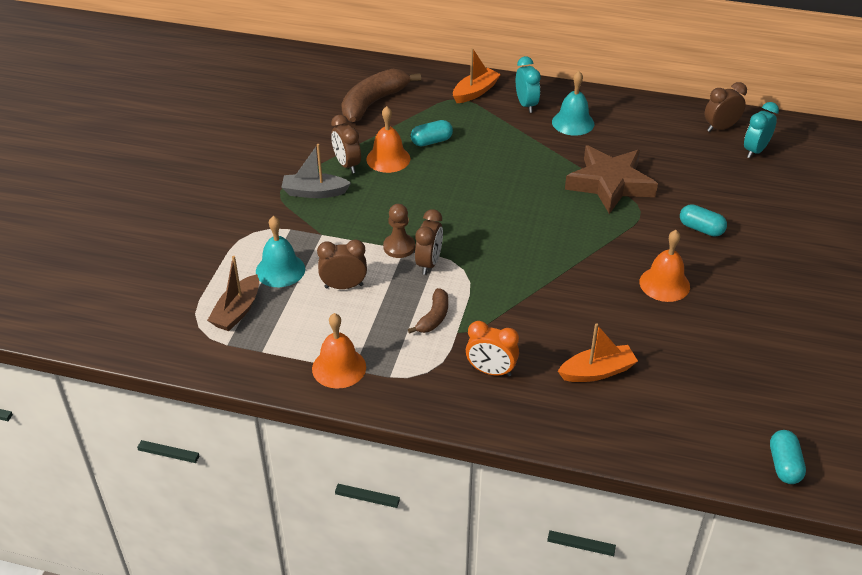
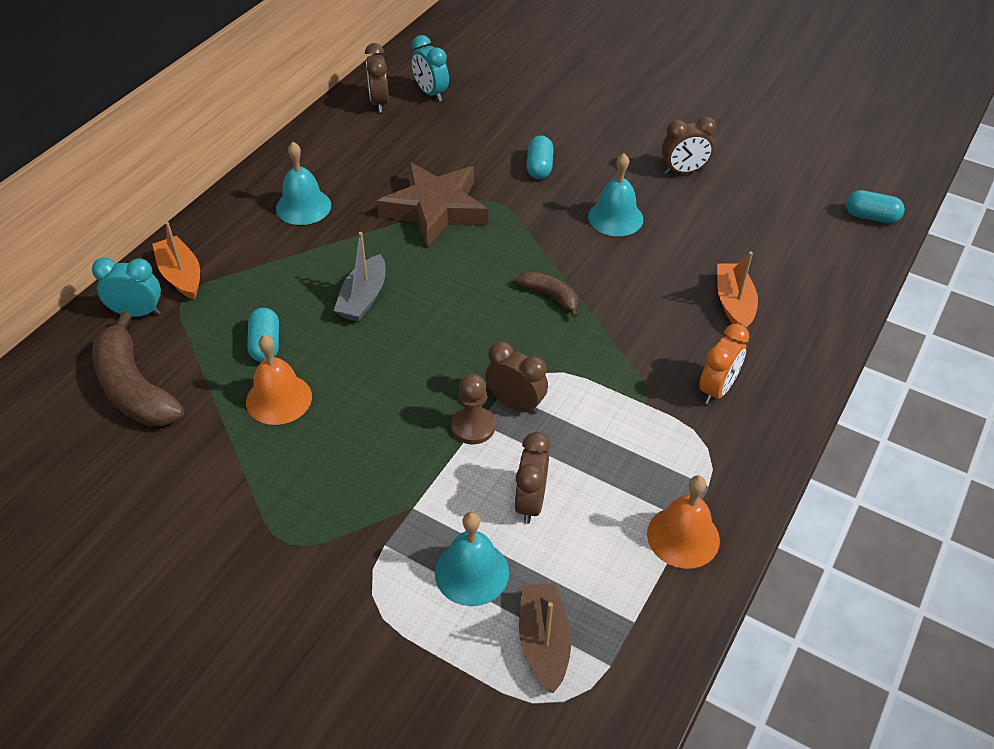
camera: 75 degrees left, 5 degrees up
(237, 311) = (543, 642): brown boat -> brown boat turned 135 degrees counterclockwise
(314, 192) = (313, 499): grey boat -> grey boat (363, 298)
(347, 165) = (267, 448): brown clock -> brown clock (683, 171)
(434, 317) = (615, 420): brown banana -> brown banana (550, 296)
(526, 105) = (241, 236): turquoise clock -> turquoise clock (137, 313)
(664, 284) = (615, 218): orange bell -> turquoise bell
(701, 229) = (539, 167): turquoise capsule -> turquoise capsule turned 45 degrees counterclockwise

